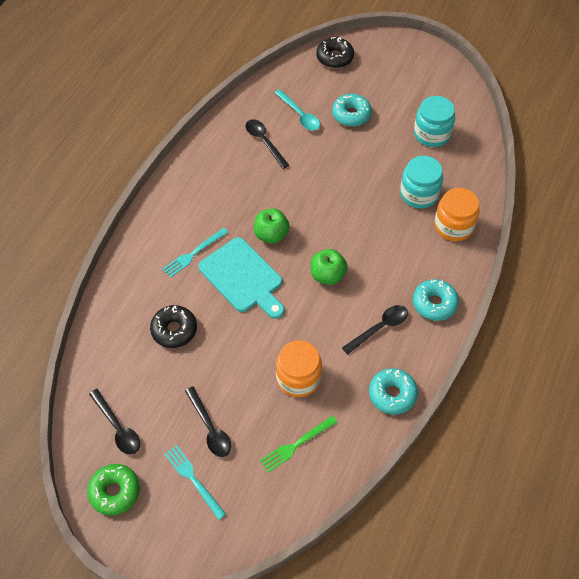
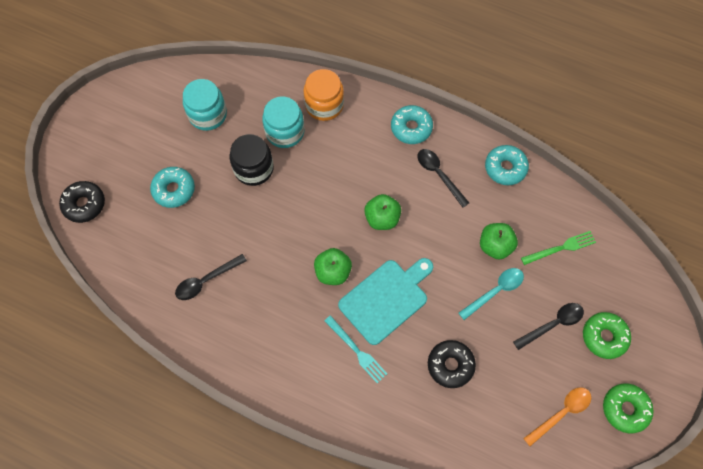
camera: 90 degrees left, 10 degrees up
(118, 427) = (561, 413): black spoon -> orange spoon
(193, 479) = (604, 337): turquoise fork -> green donut
(296, 444) = (561, 248): green fork -> green fork turned 75 degrees counterclockwise
(298, 378) = (495, 246): orange jar -> green apple
(300, 115) = (169, 243): turquoise spoon -> turquoise spoon (495, 291)
(376, 171) = (254, 168): none -> black jar

